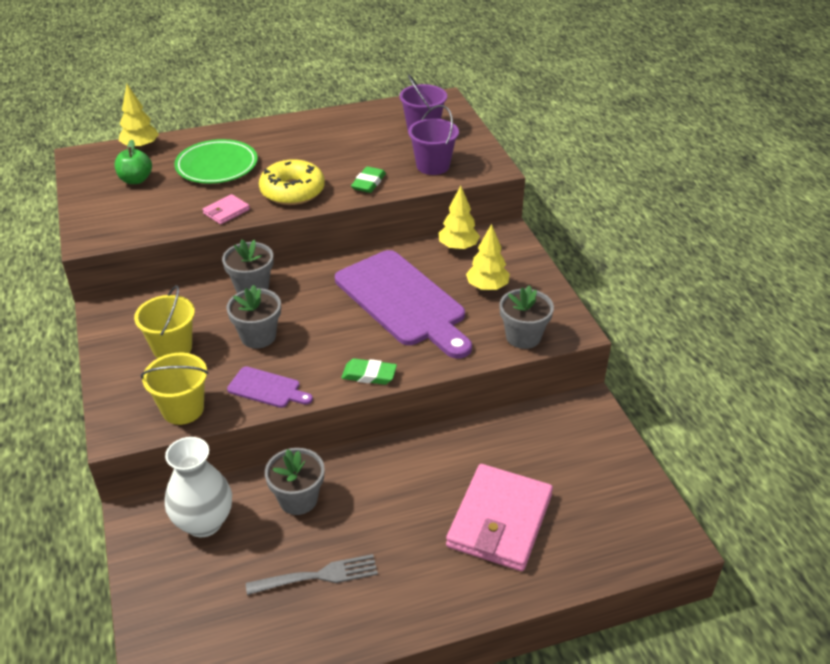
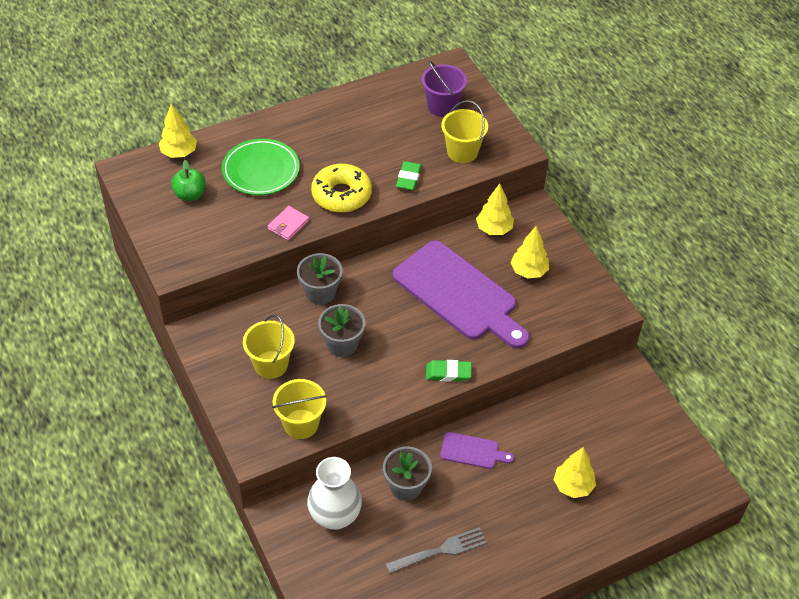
camera: 10 degrees left, 10 degrees up
(267, 388) = (365, 396): purple cutting board -> purple cutting board (472, 451)
(433, 166) = (462, 152): purple bucket -> yellow bucket
(500, 520) = (573, 486): pink wallet -> yellow tree
(523, 337) = (569, 320): grey flower pot -> none

